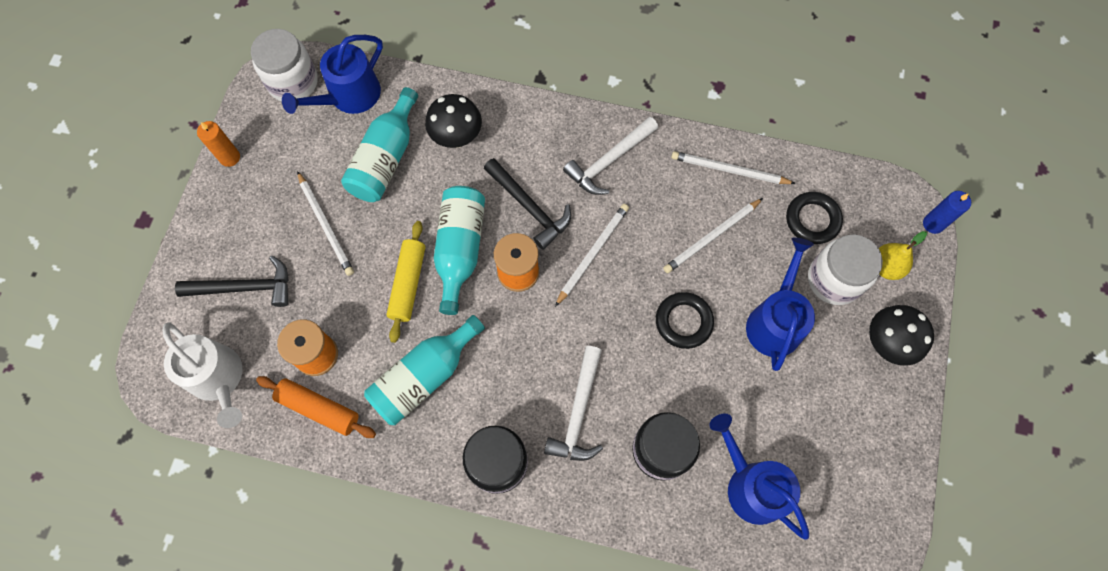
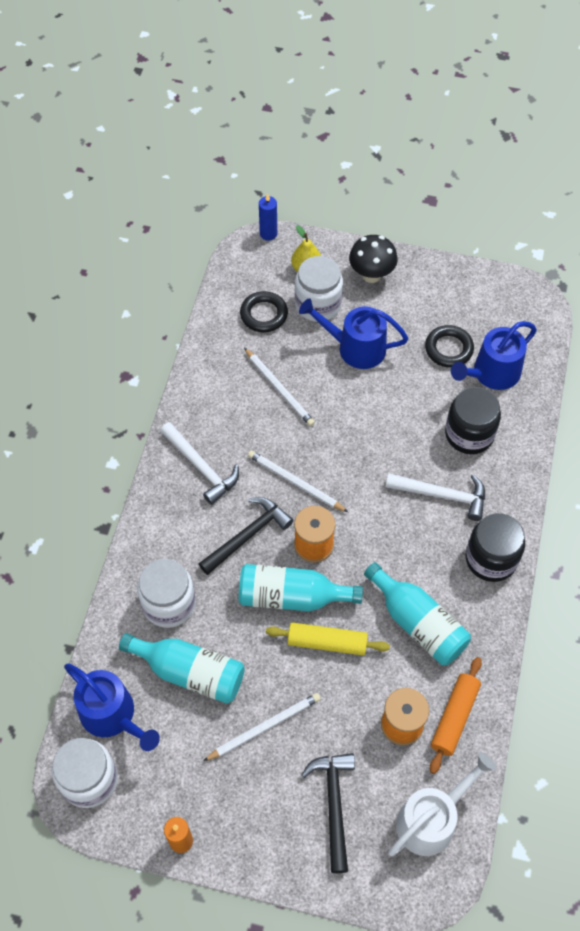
camera: 90 degrees left, 10 degrees down
(457, 137) = (169, 603): black mushroom -> white jar
(683, 321) = (358, 413): black ring -> black ring (448, 349)
(729, 170) = (214, 372): white pencil -> none

